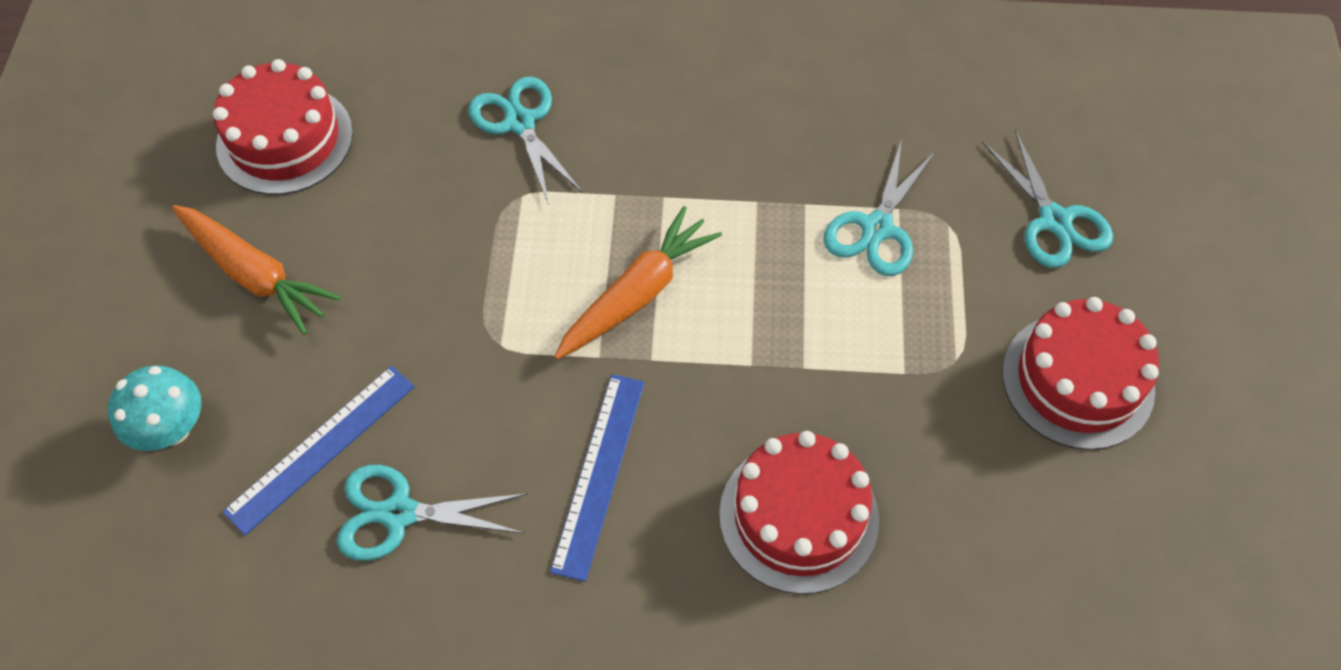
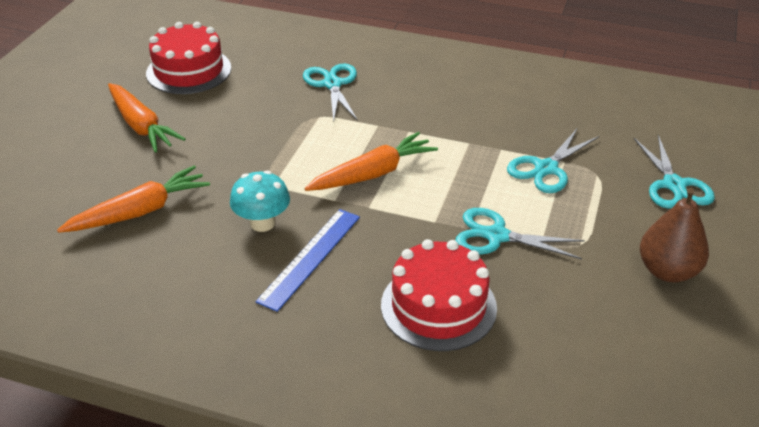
camera: 15 degrees right, 20 degrees down
(172, 429) = (55, 187): turquoise mushroom -> turquoise mushroom (262, 223)
(321, 447) = (139, 212): blue ruler -> orange carrot
(399, 513) = (172, 253): turquoise scissors -> turquoise scissors (496, 236)
(1077, 380) = (667, 271): red cake -> brown pear

